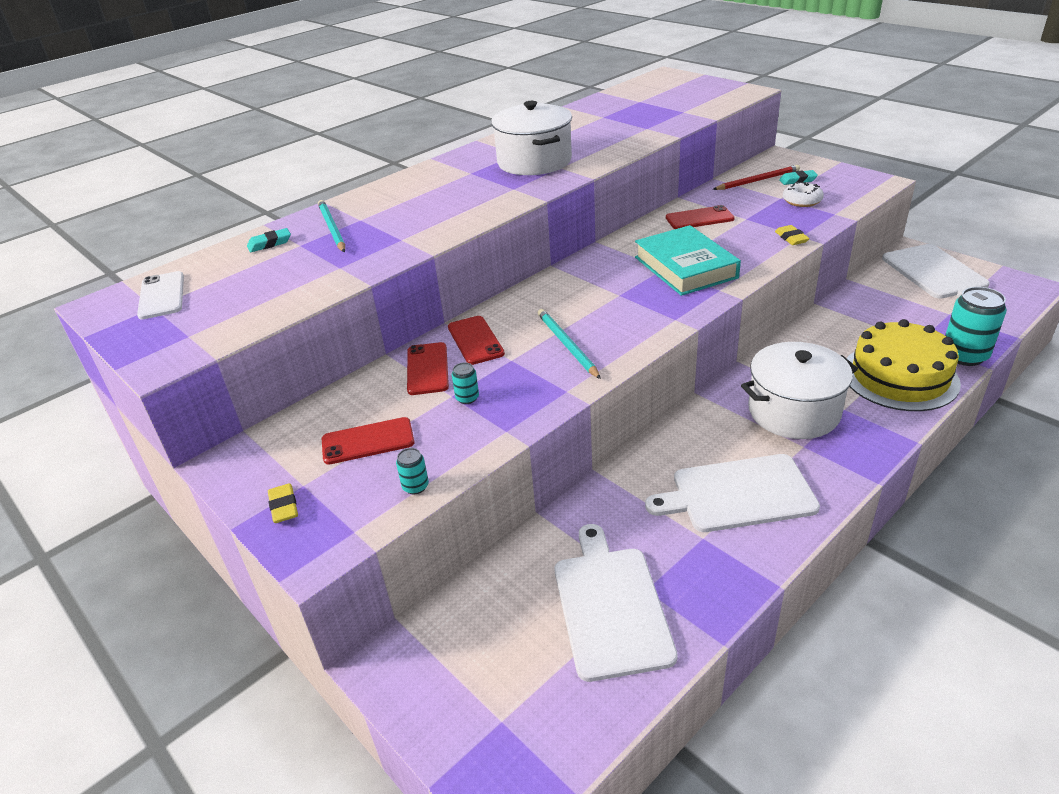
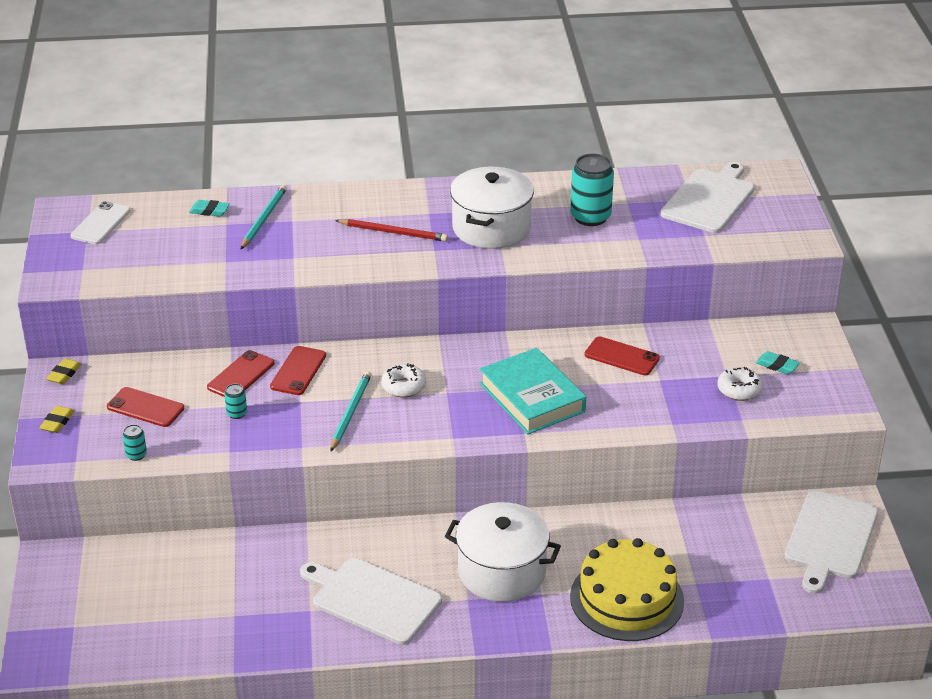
camera: 35 degrees right, 0 degrees up
(580, 307) = (403, 386): none -> white donut
(610, 606) = (202, 610): white cutting board -> white cutting board (709, 199)
(685, 267) = (532, 398): turquoise book -> turquoise book turned 45 degrees counterclockwise
(758, 180) = (742, 345): red pencil -> red pencil (393, 232)
(791, 238) = (660, 421): yellow eraser -> yellow eraser (64, 374)
(964, 355) = (710, 617): turquoise can -> turquoise can (590, 217)

